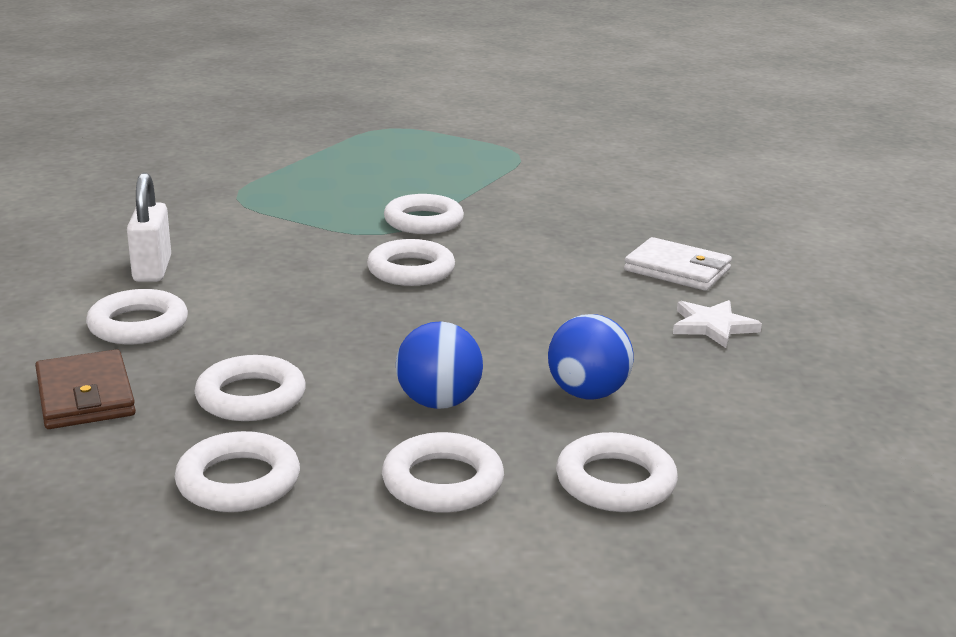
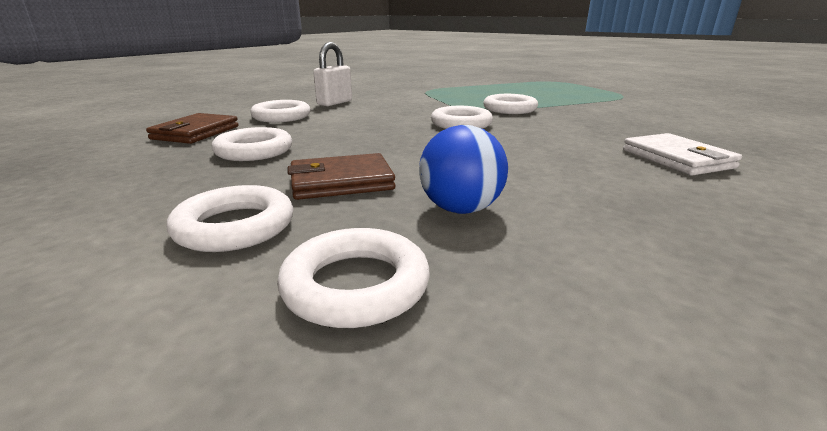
camera: 40 degrees right, 0 degrees up
(238, 481) = (147, 183): white ring -> none
(438, 403) = (341, 182): blue ball -> brown wallet
(713, 326) = (666, 199): white star -> none

